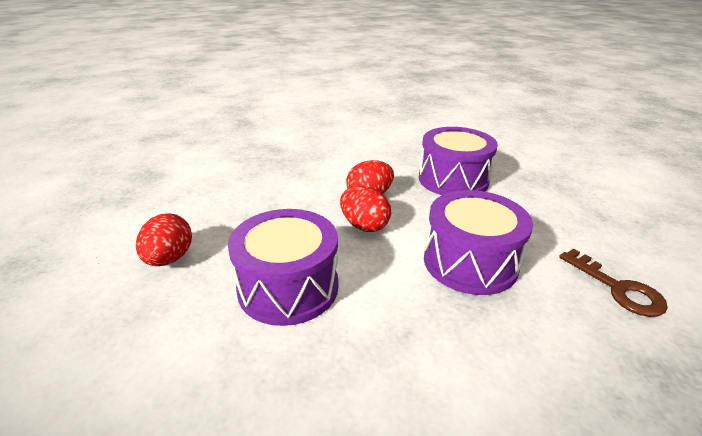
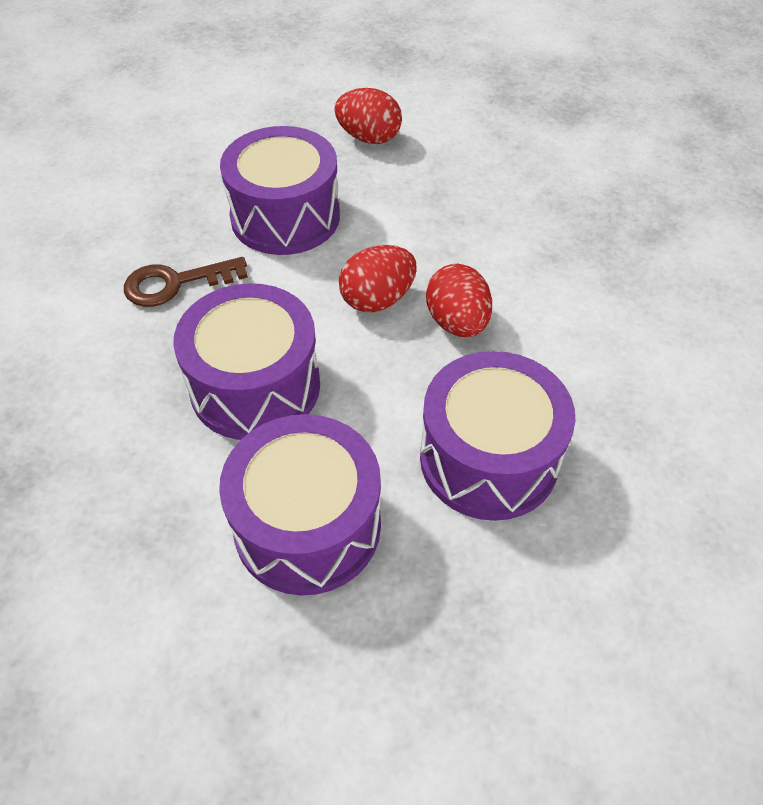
camera: 105 degrees right, 20 degrees up
(539, 223) = (307, 525): none -> purple drum
(618, 288) = (129, 533): brown key -> brown key (175, 283)

